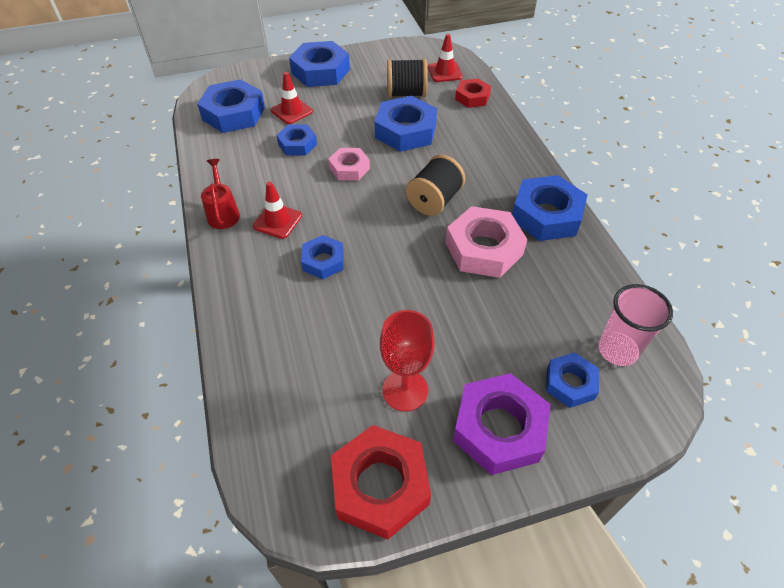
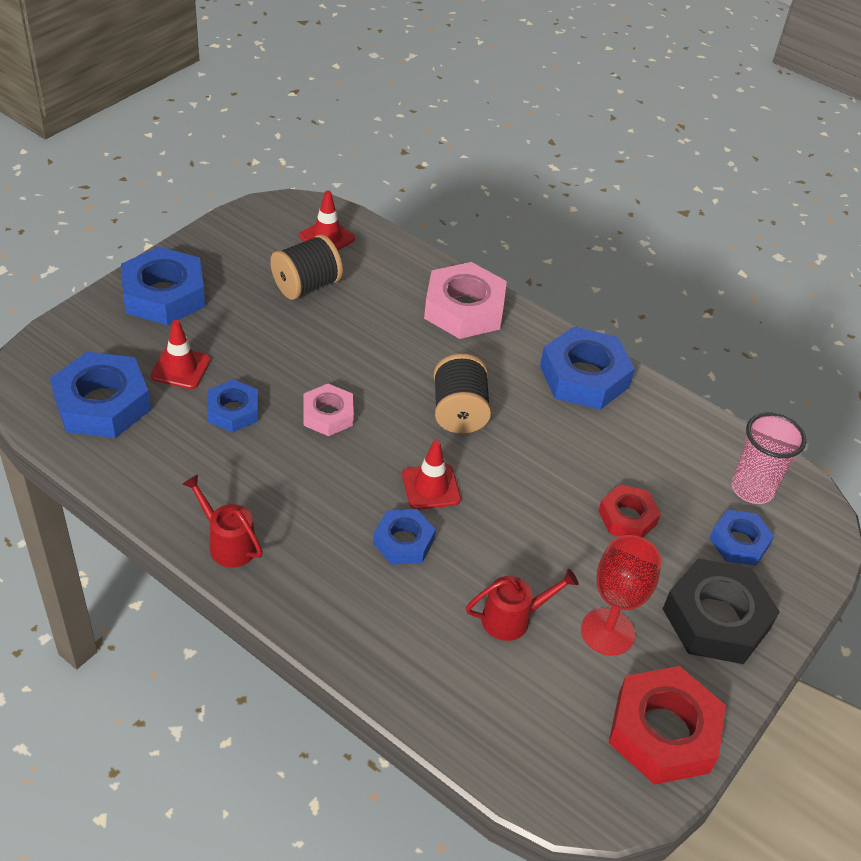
camera: 40 degrees left, 5 degrees down
(277, 221) = (305, 521): red traffic cone -> red traffic cone (431, 487)
(347, 344) = (513, 618): none -> red watering can
(405, 131) = (350, 337): blue nut -> none
(472, 97) = (389, 260): red nut -> red nut (627, 517)
(484, 249) = (555, 444): pink nut -> pink nut (464, 309)
(499, 428) = (716, 619): purple nut -> black nut

